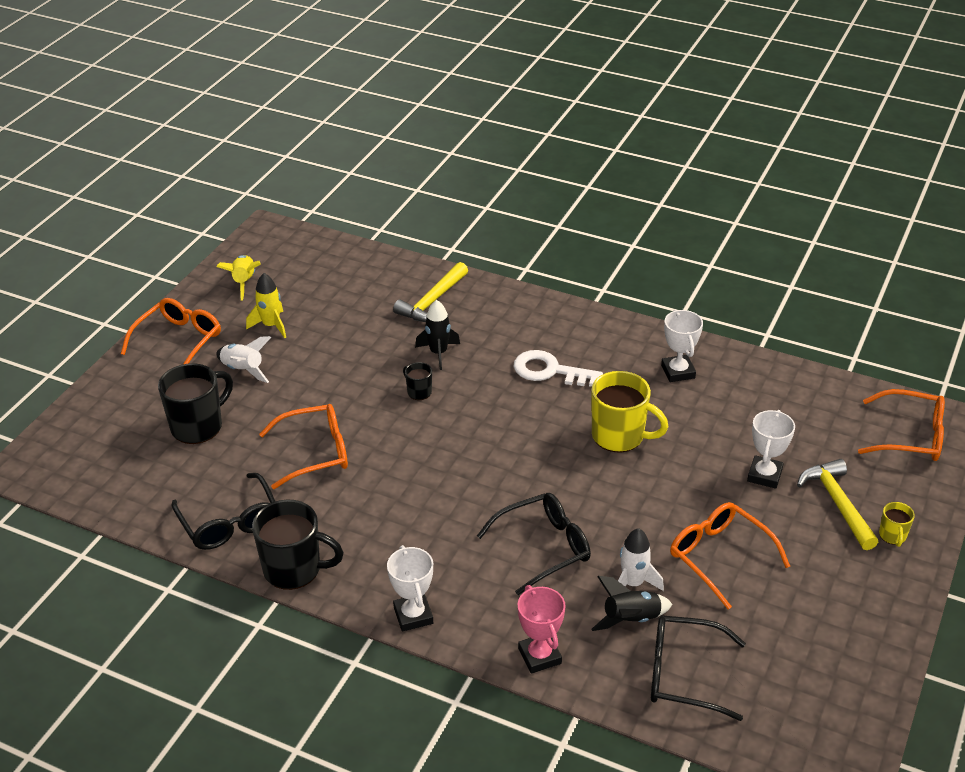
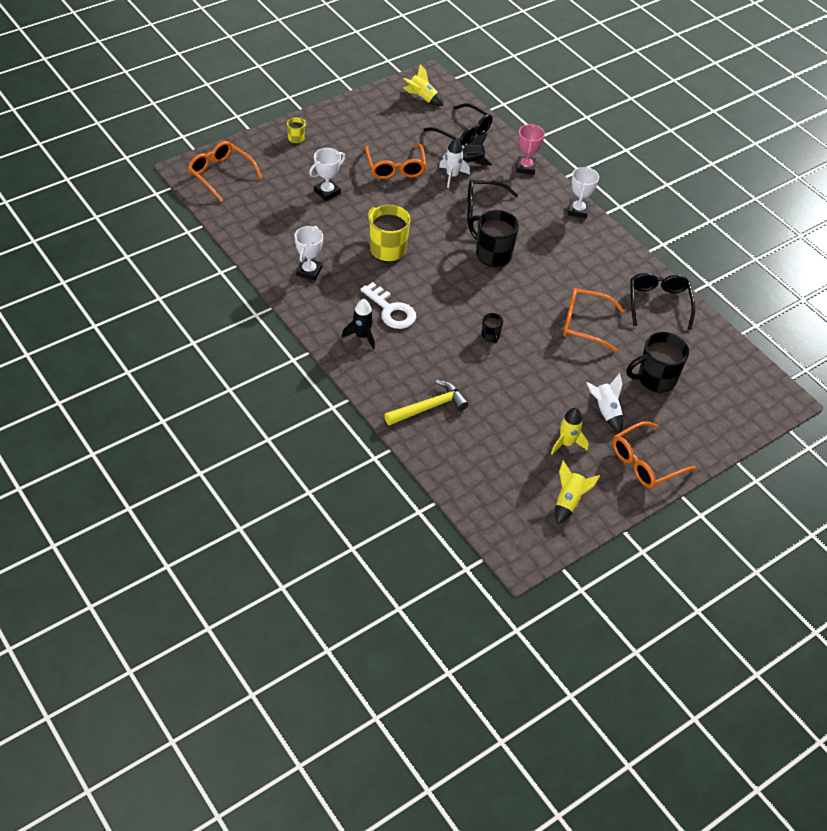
camera: 155 degrees left, 10 degrees up
(294, 569) = (631, 260): black mug -> black mug (492, 254)
(438, 353) = (456, 359): black rocket -> black rocket (362, 336)
(808, 715) = (422, 98): none -> yellow rocket
(837, 503) = (305, 163): yellow hammer -> none

